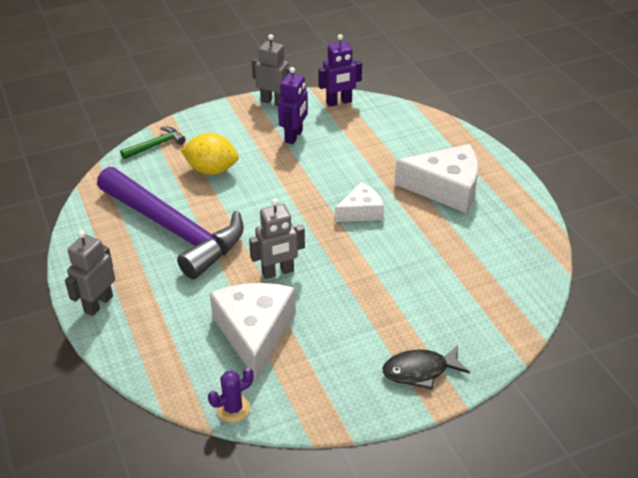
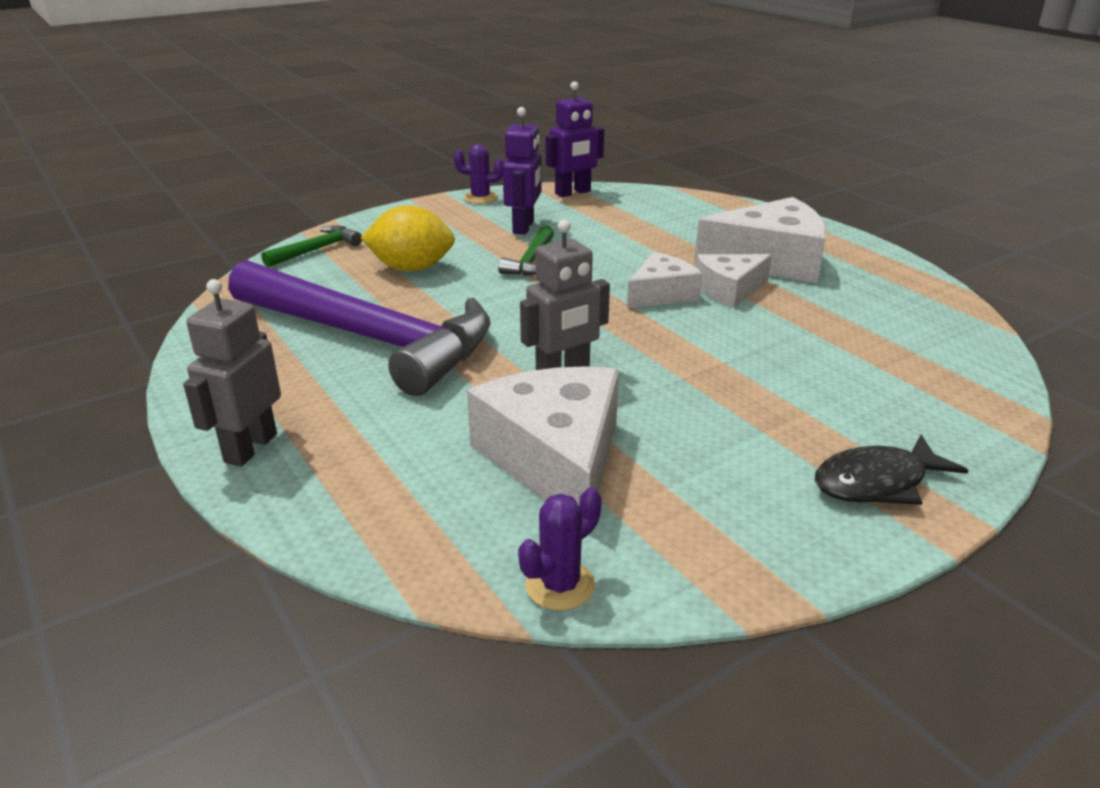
camera: 10 degrees left, 10 degrees down
(273, 102) = (480, 198): grey robot -> purple cactus
(289, 171) = (532, 261): none -> green hammer
(406, 212) = (729, 289): none -> white cheese

